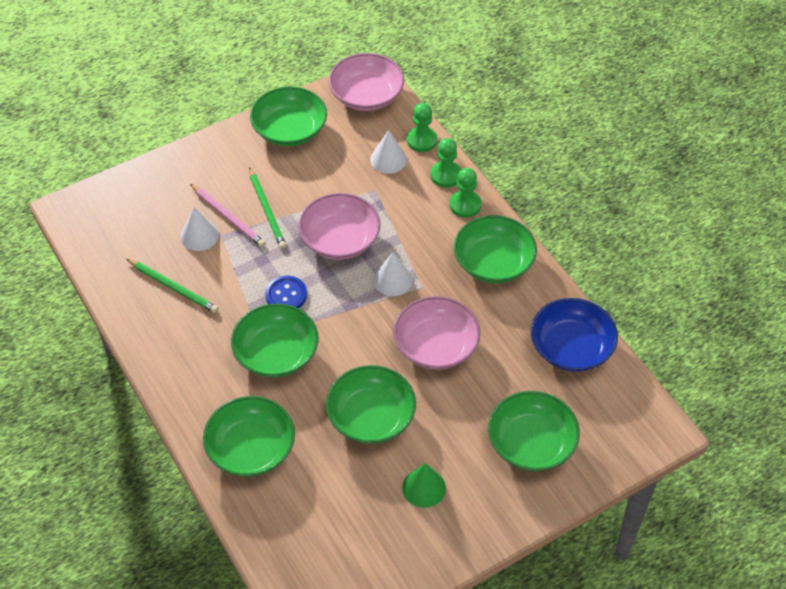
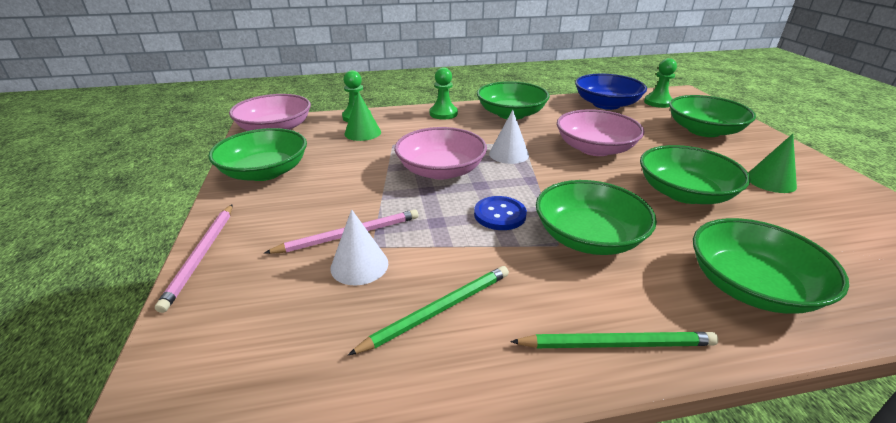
camera: 70 degrees left, 20 degrees down
(181, 155) = (201, 256): none -> pink pencil
(267, 210) = (364, 205): green pencil -> green pencil (616, 344)
(388, 159) = (362, 133): white cone -> green cone
(446, 175) = (405, 115): green pawn -> green pawn (658, 102)

